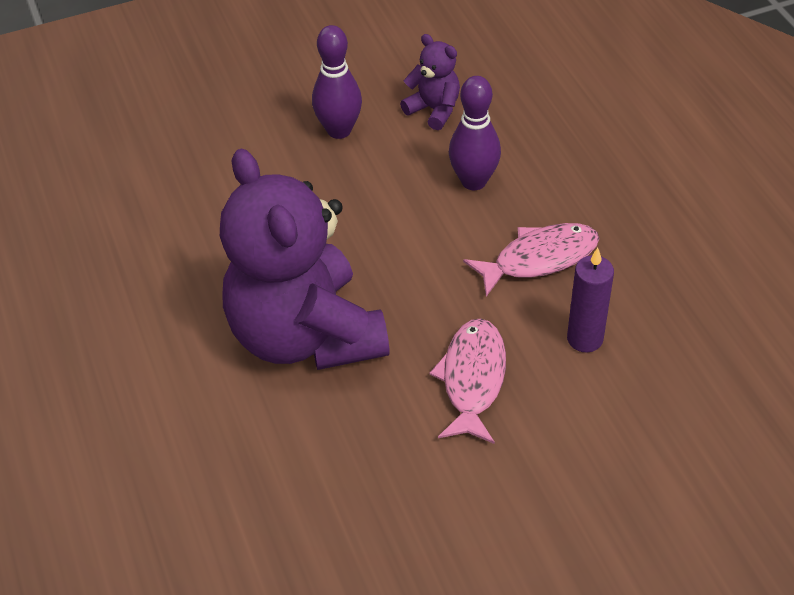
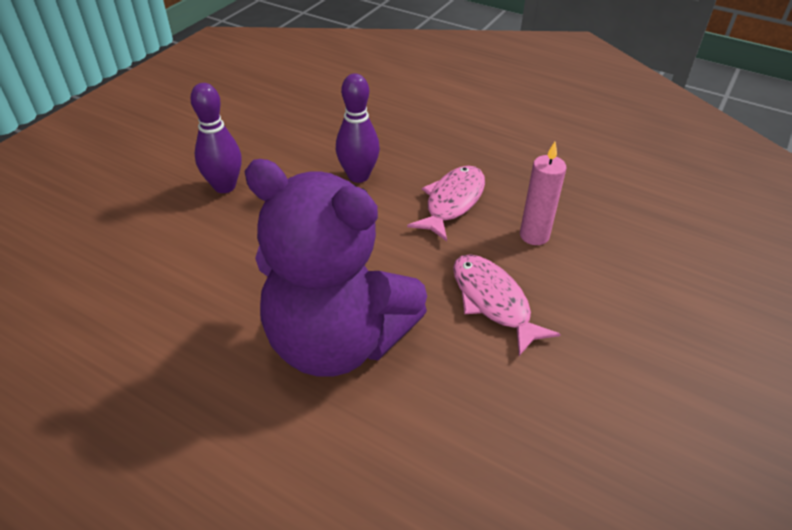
camera: 40 degrees left, 5 degrees down
(434, 110) = (285, 145): purple teddy bear -> none
(585, 339) = (534, 235): purple candle -> pink candle

